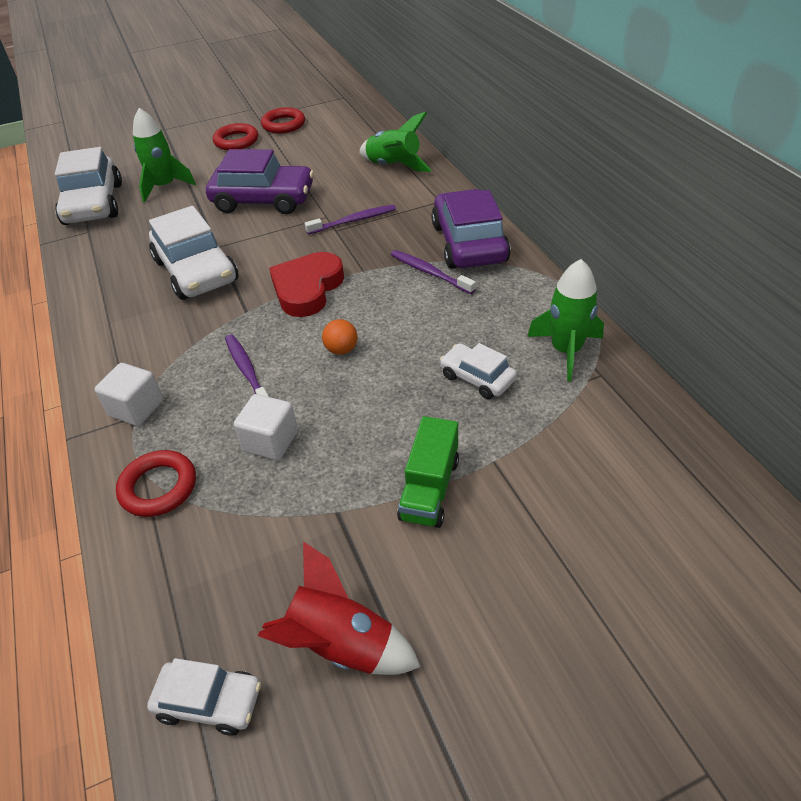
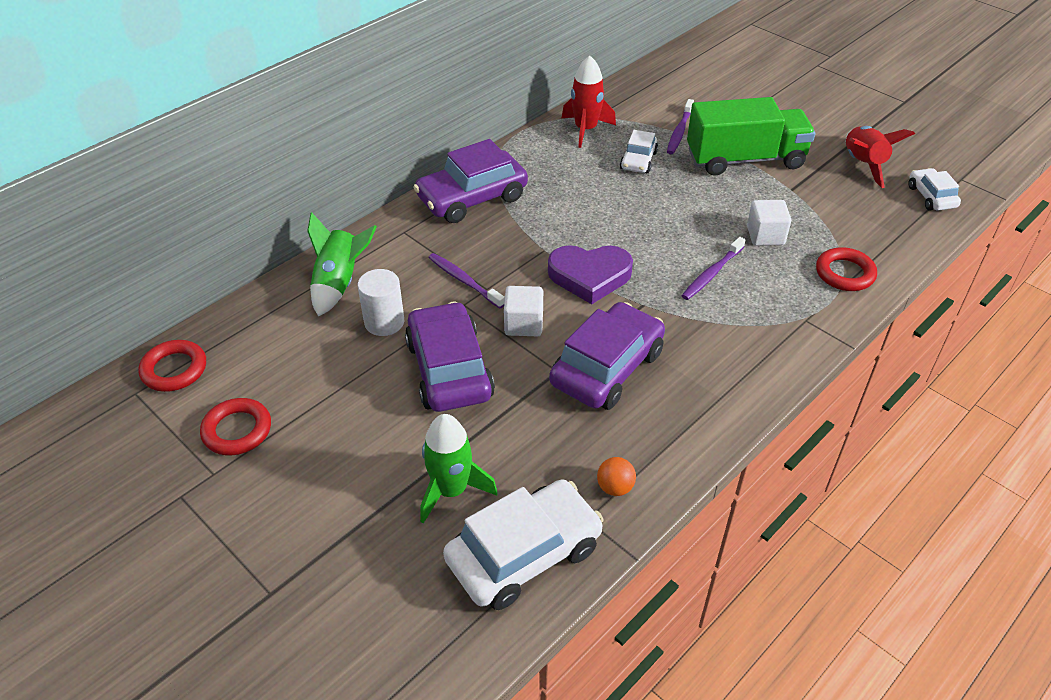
camera: 115 degrees left, 0 degrees up
(136, 408) = (795, 321): white cube -> white cube (523, 324)
(196, 271) = (607, 368): white car -> purple car
(236, 141) = (299, 466): red ring -> red ring (174, 369)
(307, 289) = (589, 276): red heart -> purple heart
(335, 180) = (384, 322): none -> white cylinder
(341, 350) = (653, 231): orange ball -> orange ball (615, 487)
(429, 489) = (745, 159): green truck -> green truck, size x1.74
(430, 273) = (527, 210): purple toothbrush -> purple toothbrush (679, 131)
(566, 350) = (585, 129): green rocket -> red rocket

